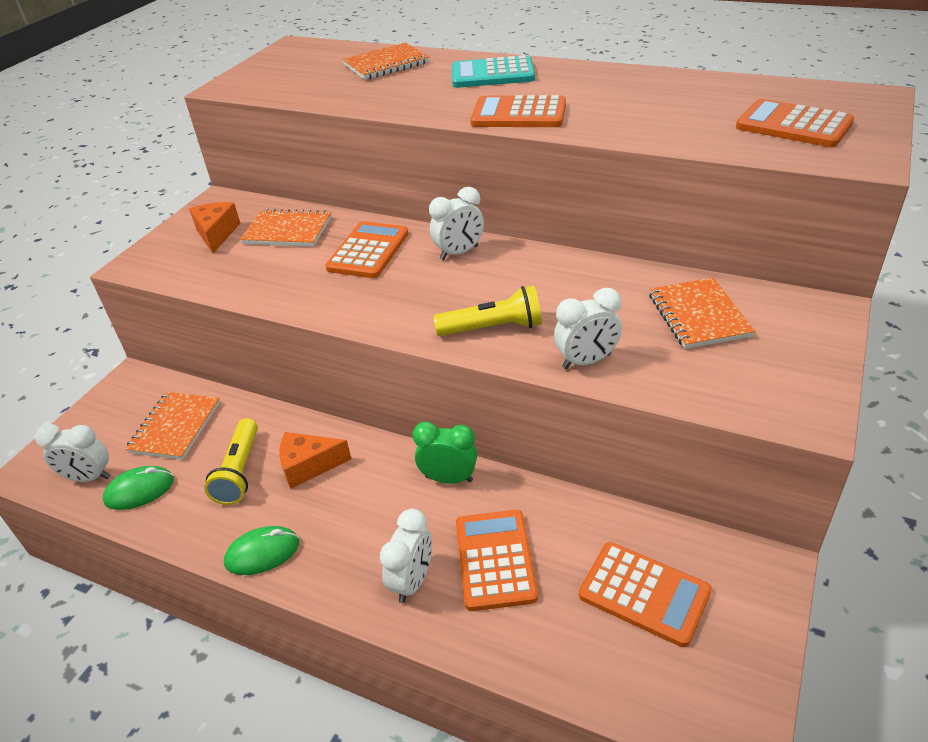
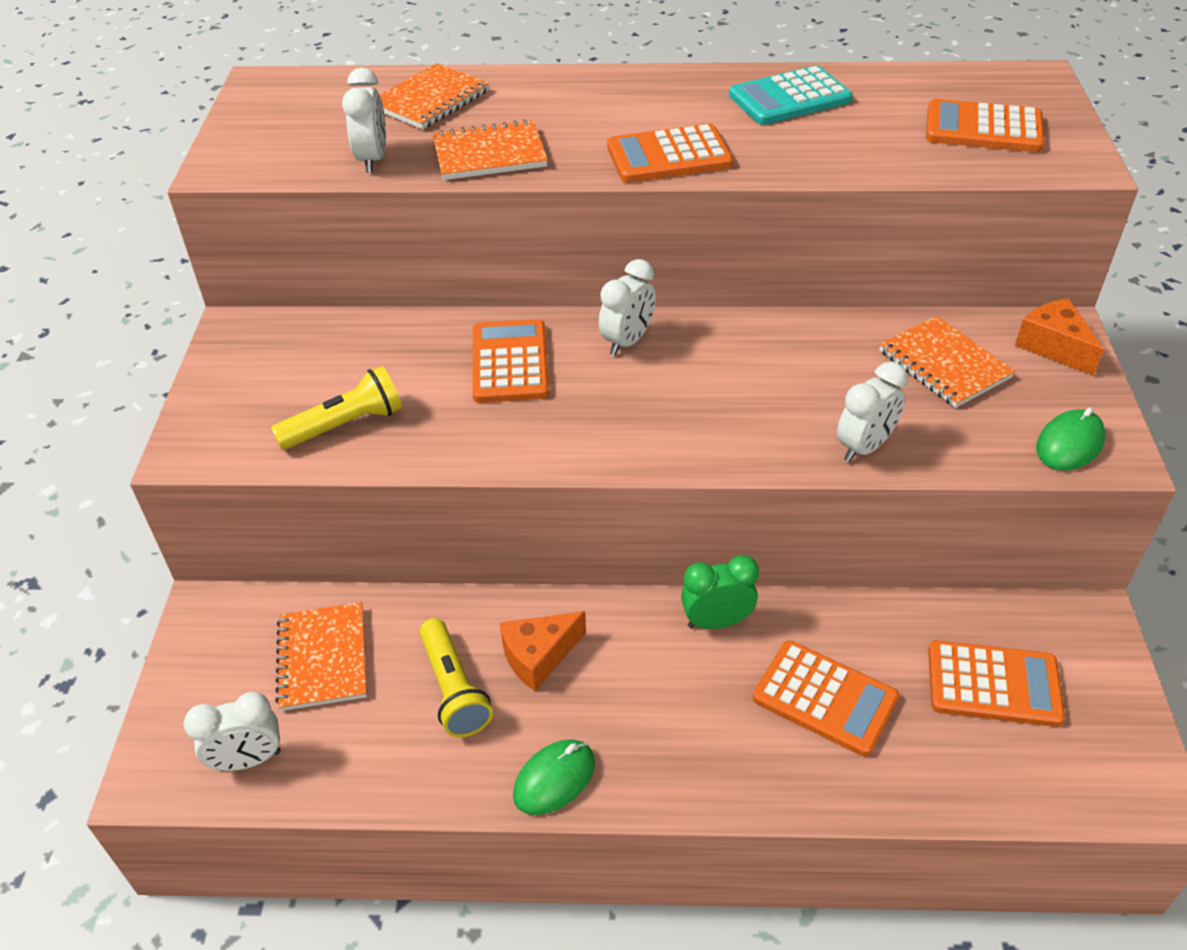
camera: 25 degrees left, 5 degrees up
(139, 490) = (335, 755): green mouse -> green mouse (1069, 444)
(216, 234) = (276, 380): orange cheese -> orange cheese (1053, 346)
(288, 231) = (377, 355): orange notebook -> orange notebook (489, 154)
(412, 581) = (751, 752): white clock -> white clock (372, 160)
(492, 74) = (588, 99): turquoise calculator -> turquoise calculator (789, 98)
(493, 328) = (736, 431): yellow flashlight -> yellow flashlight (345, 425)
(495, 560) = (825, 698): orange calculator -> orange calculator turned 150 degrees clockwise

